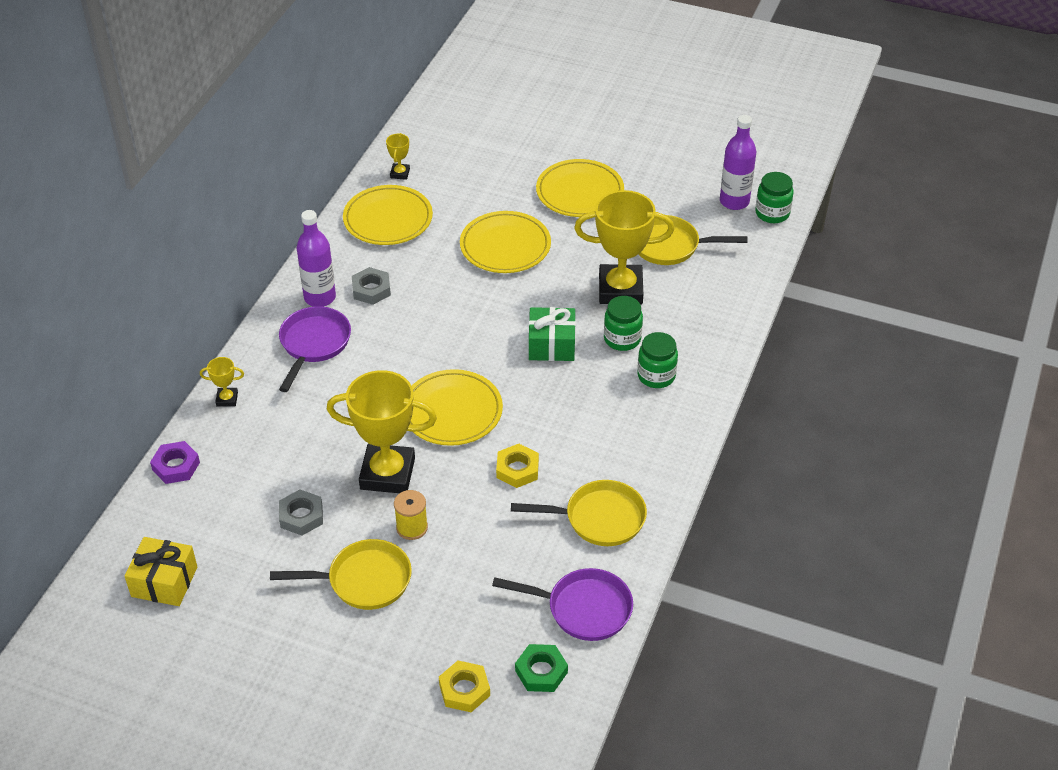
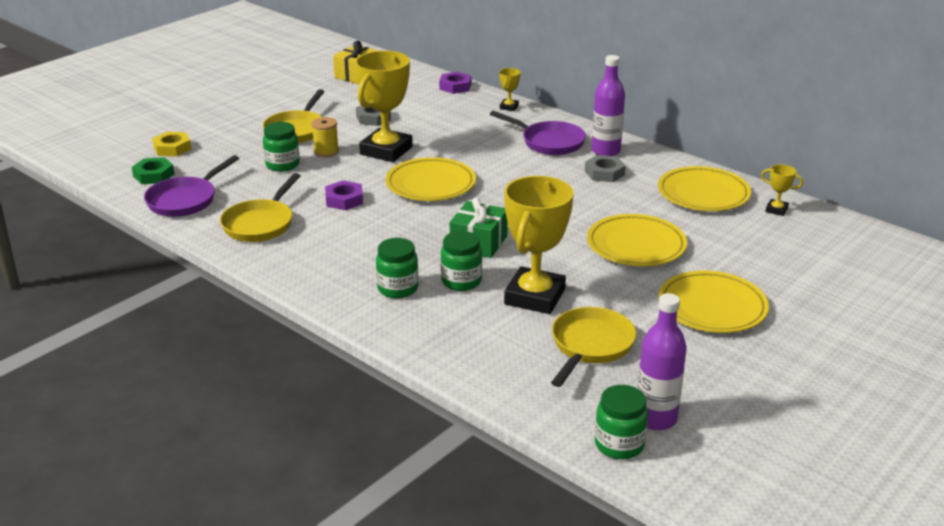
camera: 110 degrees right, 15 degrees down
(461, 555) = (282, 165): none -> green jar
(517, 469) = (344, 200): yellow nut -> purple nut

